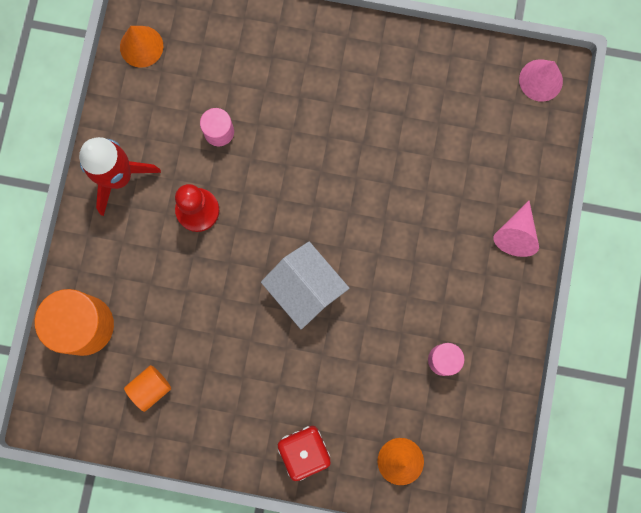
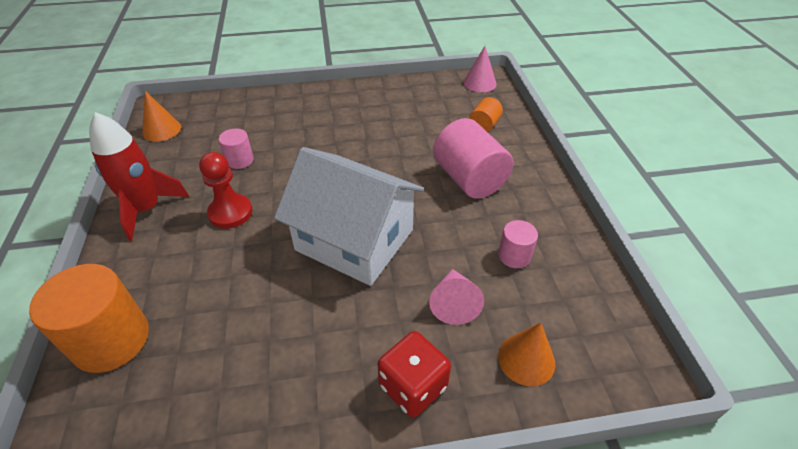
camera: 20 degrees left, 35 degrees down
(150, 388) = (202, 380): orange cylinder -> orange cylinder (484, 125)
(305, 288) = (355, 240): white house -> white house, size x1.61
(448, 246) = (469, 179): none -> pink cylinder
(516, 234) = (518, 158): pink cone -> pink cone (454, 303)

